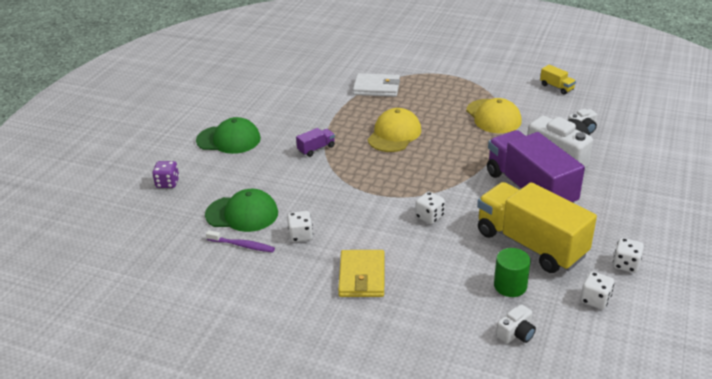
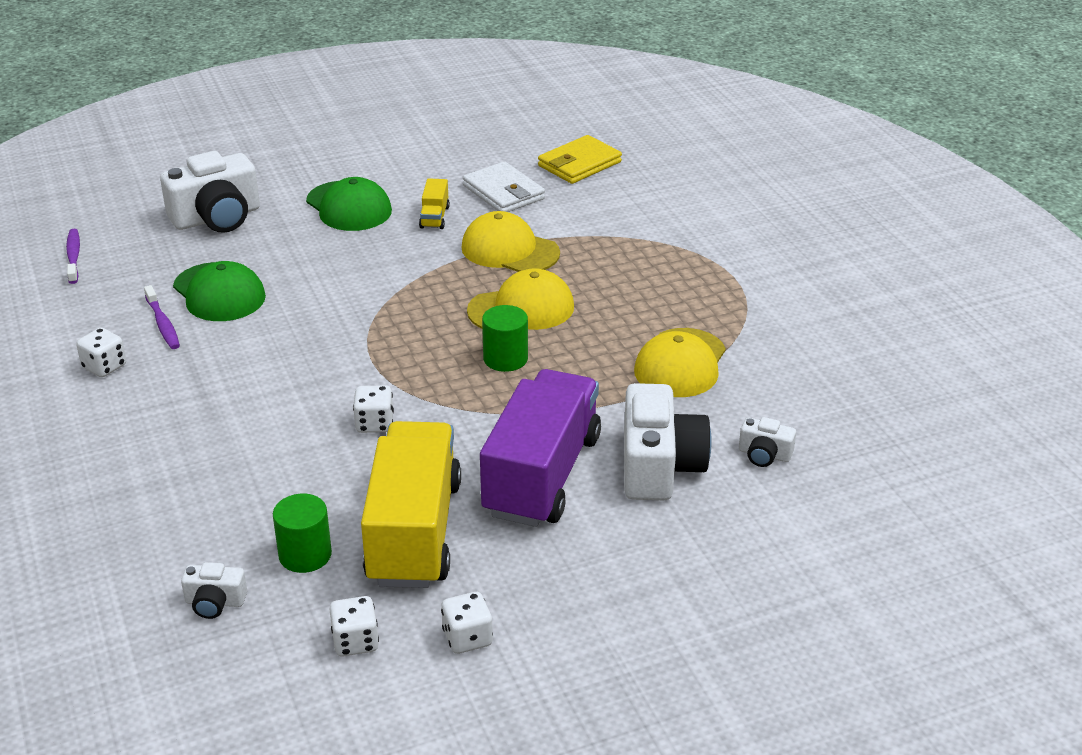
camera: 45 degrees right, 0 degrees up
(121, 249) = (74, 256): none -> purple toothbrush
(167, 183) = (217, 217): purple dice -> white camera
(300, 235) = (225, 351): white dice -> white dice (104, 367)
(316, 149) = (410, 271): purple truck -> none
(342, 115) = (509, 250): none -> yellow cap
(362, 276) = (198, 432): yellow wallet -> yellow wallet (579, 164)
(376, 88) = (611, 241): white wallet -> white wallet (503, 192)
(428, 157) = (505, 358): none -> green cylinder
(556, 87) = (847, 381): yellow truck -> yellow truck (434, 217)

